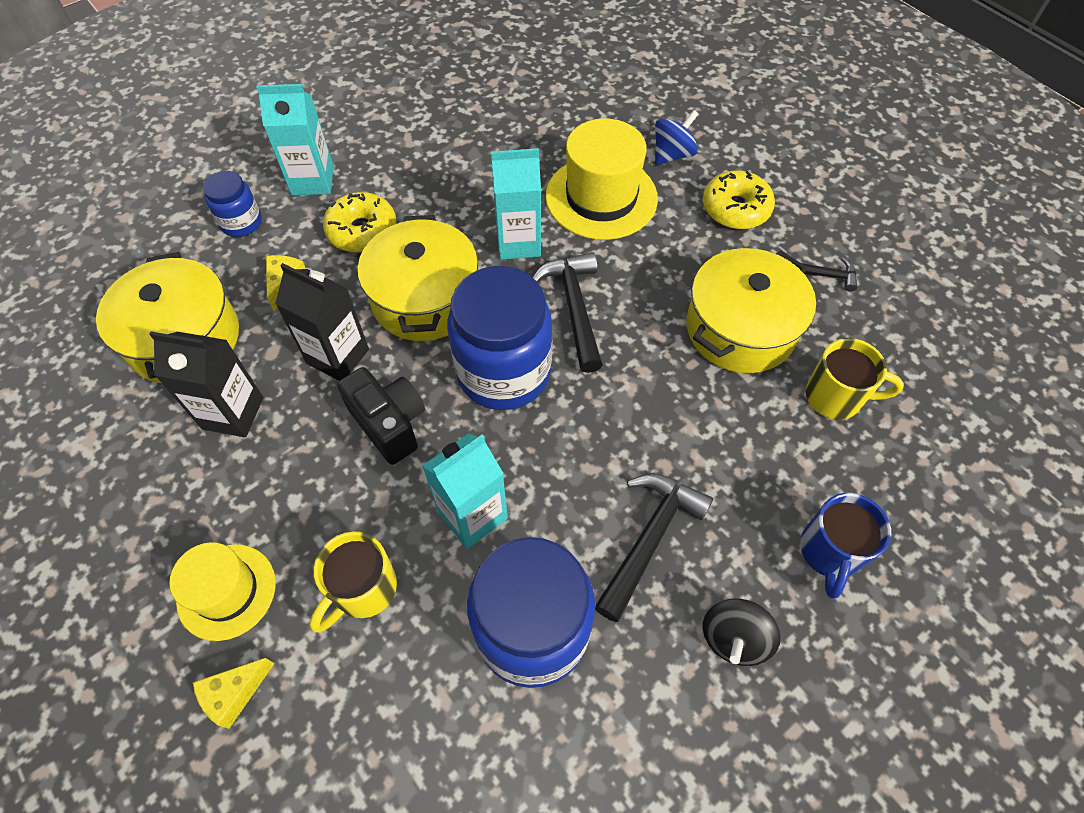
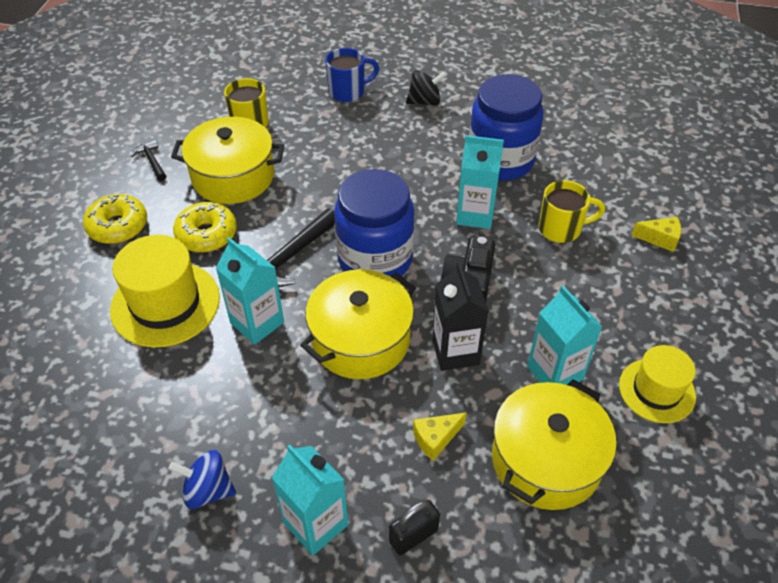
camera: 130 degrees left, 10 degrees down
(226, 591) = (633, 281): yellow hat -> yellow hat (657, 390)
(233, 413) = (555, 373): black carton -> turquoise carton
(241, 223) = (413, 536): blue jar -> black padlock
(362, 231) = (337, 432): yellow donut -> yellow donut (207, 234)
(650, 539) = (409, 147): black hammer -> none
(672, 154) = (78, 289): blue spinning top -> blue spinning top (208, 490)

